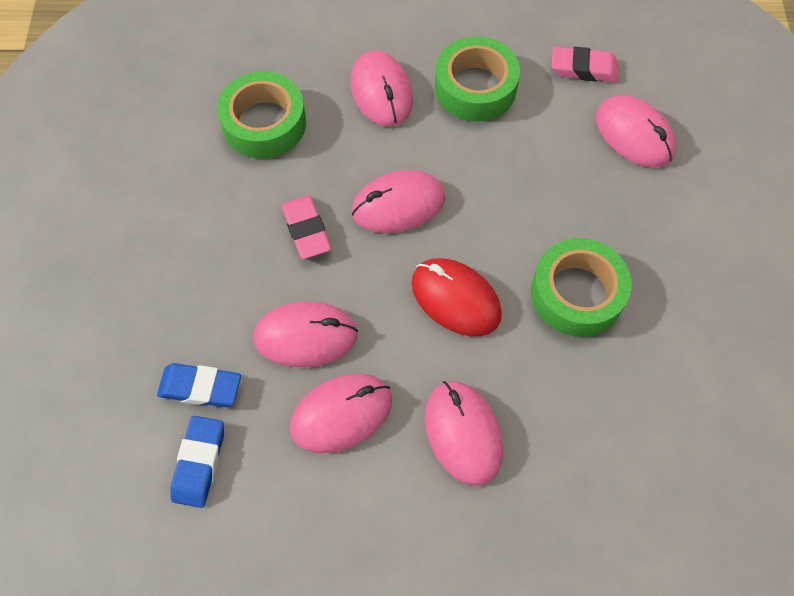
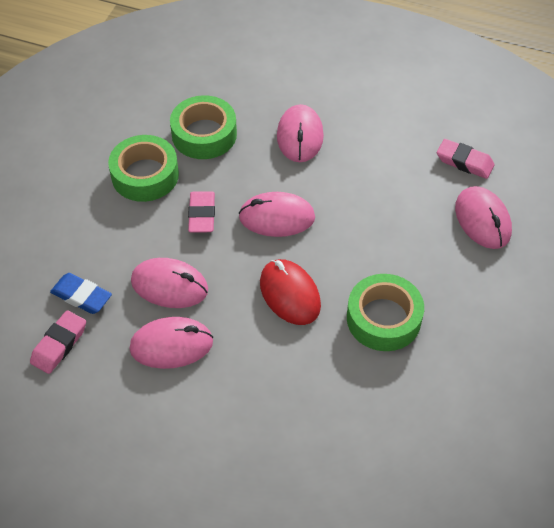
camera: 20 degrees right, 10 degrees down
(199, 463) = (59, 344): blue eraser -> pink eraser
(463, 433) = (253, 386): pink mouse -> none
(475, 88) = (372, 152): green tape -> green tape (145, 175)

